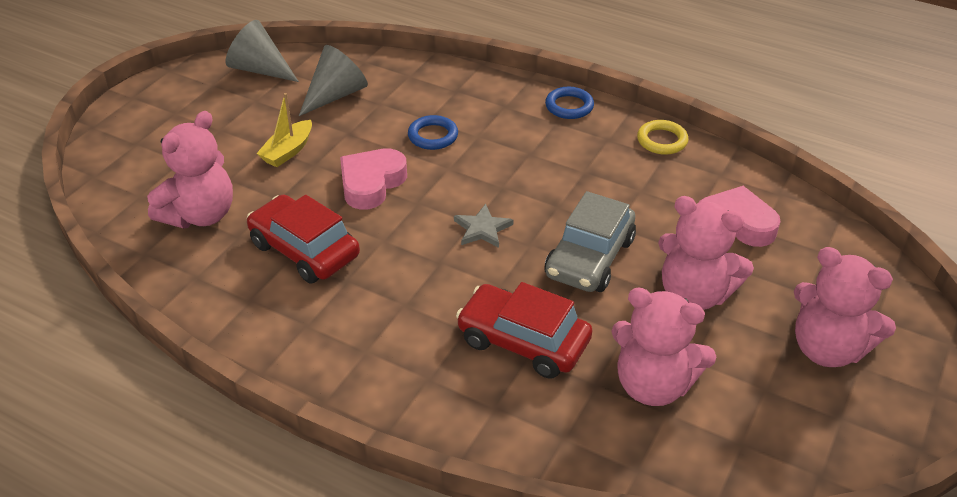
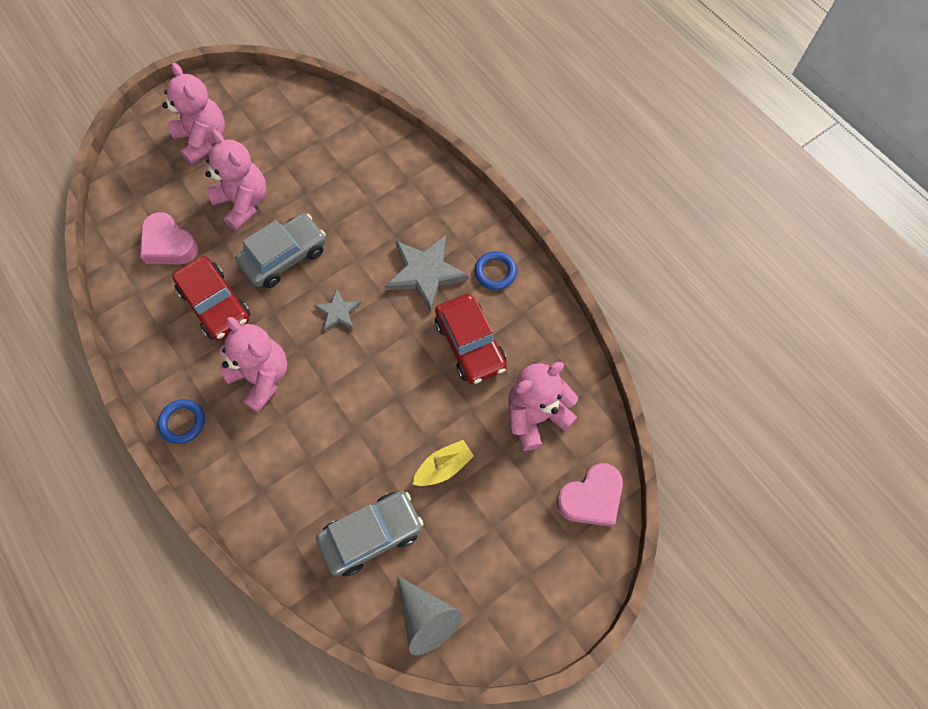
camera: 155 degrees left, 25 degrees up
(335, 95) = (372, 534): grey cone -> grey car
(371, 183) = (393, 395): pink heart -> pink heart (591, 498)
(400, 300) = (425, 273): none -> grey star
(433, 136) = (316, 433): blue ring -> blue ring (495, 272)
(523, 341) = (367, 212): red car -> red car (215, 304)
(653, 385) = (315, 157): pink teddy bear -> pink teddy bear (262, 377)
(662, 140) = (145, 346): yellow ring -> none

